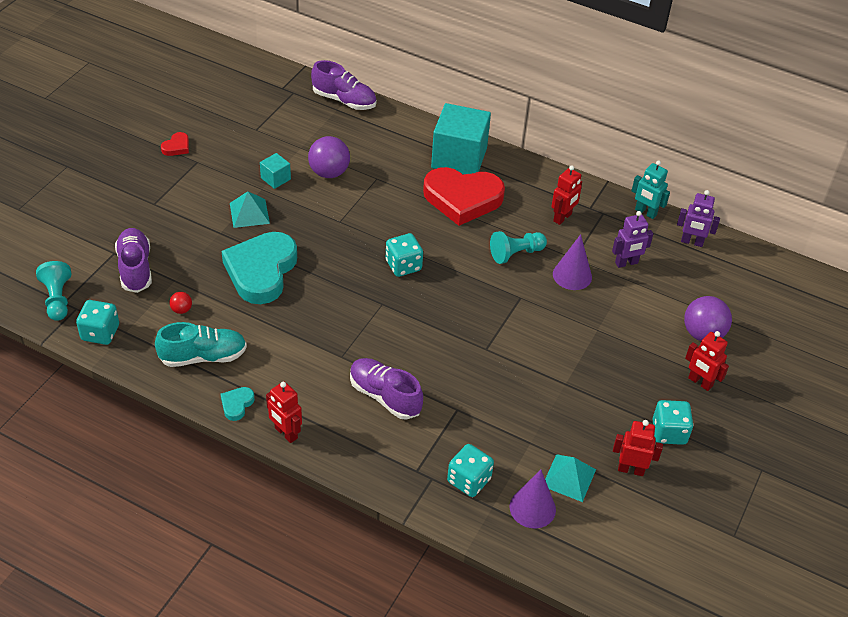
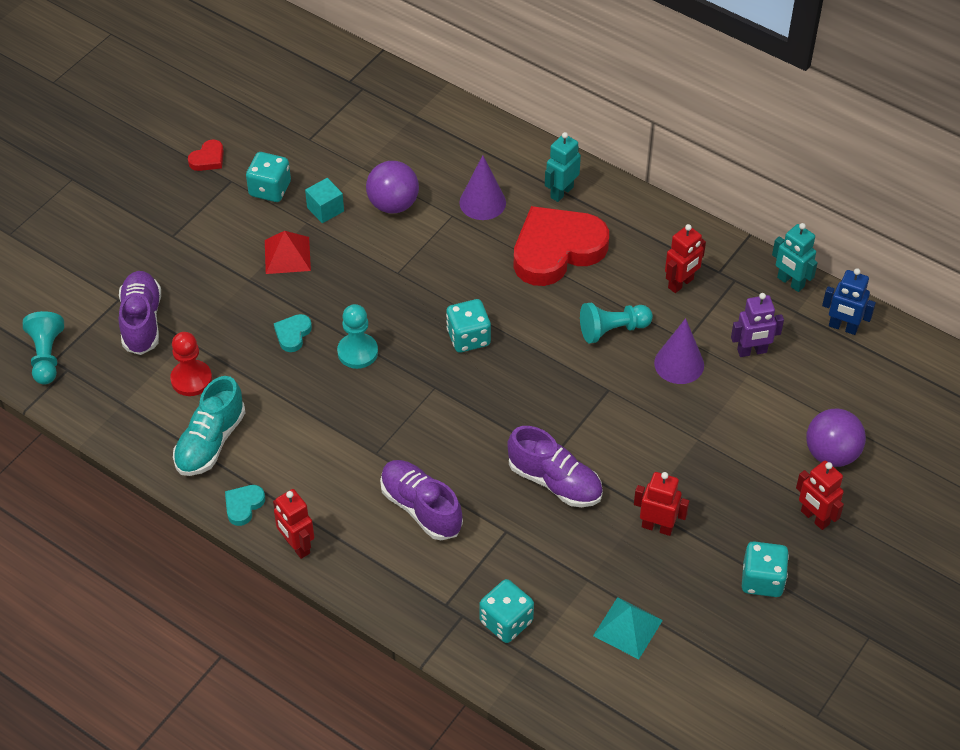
camera: 10 degrees right, 5 degrees up
(100, 333) = (93, 403): turquoise dice -> turquoise dice (270, 189)
(181, 310) = (191, 379): red ball -> red pawn
(203, 356) = (210, 442): turquoise shoe -> turquoise shoe turned 120 degrees clockwise
(249, 213) = (287, 255): turquoise pyramid -> red pyramid
(261, 271) = (293, 334): turquoise heart -> turquoise heart, size x0.41
(316, 281) = (357, 352): none -> turquoise pawn
(344, 100) = (426, 102): purple shoe -> purple shoe (554, 481)
(459, 158) = (561, 192): turquoise cube -> turquoise robot
(462, 199) = (556, 250): red heart -> red heart turned 135 degrees clockwise
(532, 508) = (577, 662): purple cone -> purple cone (482, 202)
(631, 469) = (705, 623): red robot -> red robot (657, 527)
(692, 242) = (843, 327): purple robot -> blue robot

